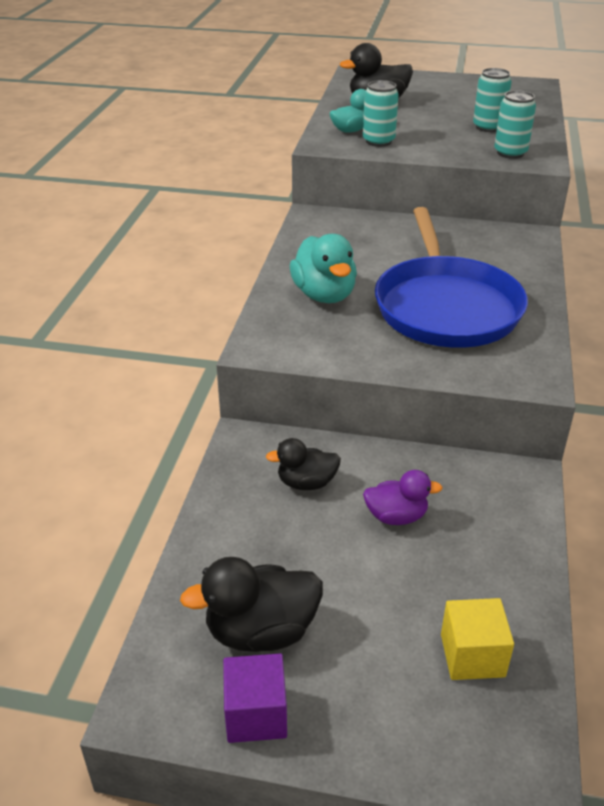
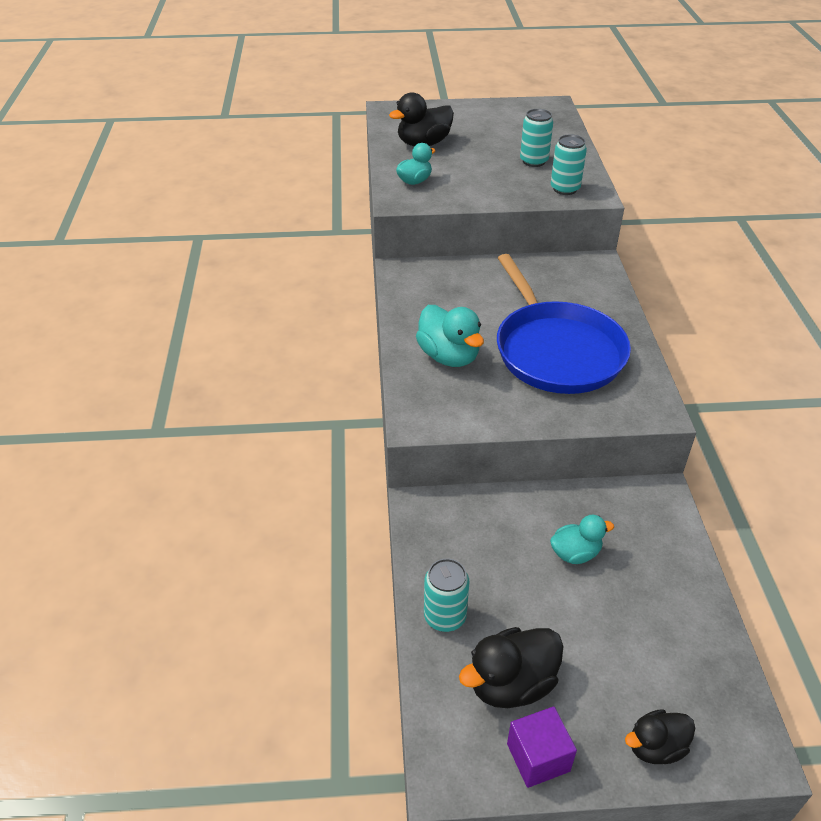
camera: 15 degrees left, 5 degrees up
(306, 483) = (490, 538): black duck -> black duck (655, 747)
(378, 141) = (445, 191): turquoise can -> turquoise can (445, 617)
(396, 516) = (575, 553): purple duck -> turquoise duck
(472, 655) = (680, 664): yellow cube -> none

